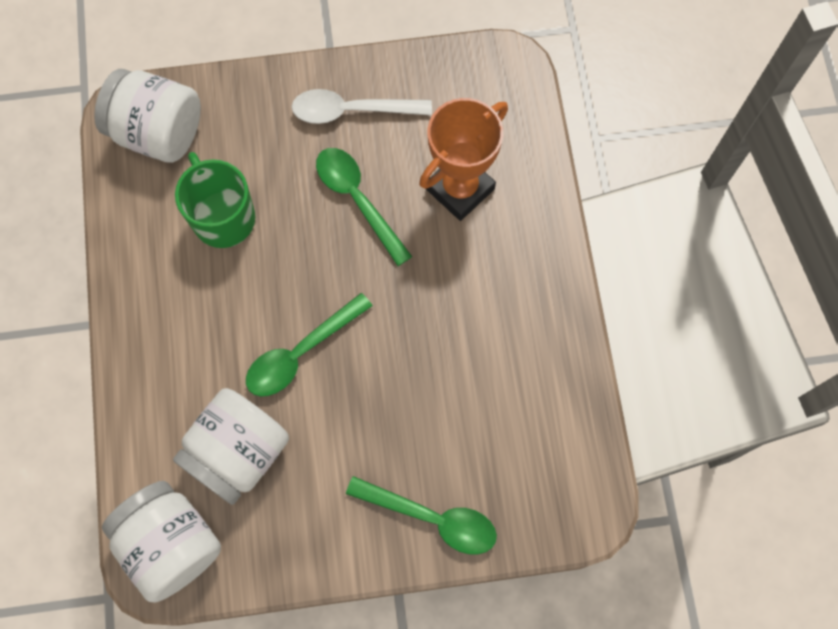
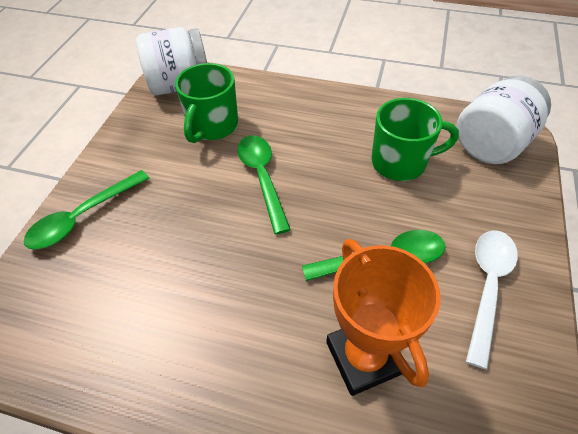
camera: 115 degrees right, 20 degrees down
(238, 452) = (212, 126): white jar -> green mug

